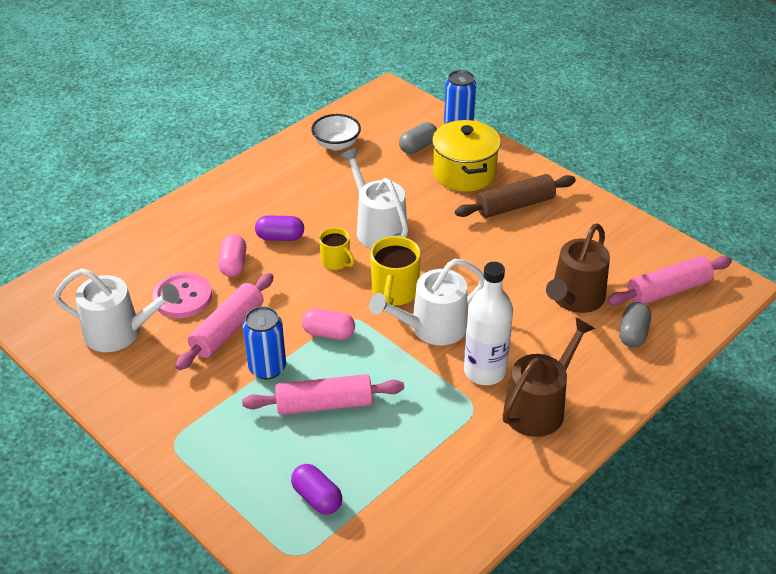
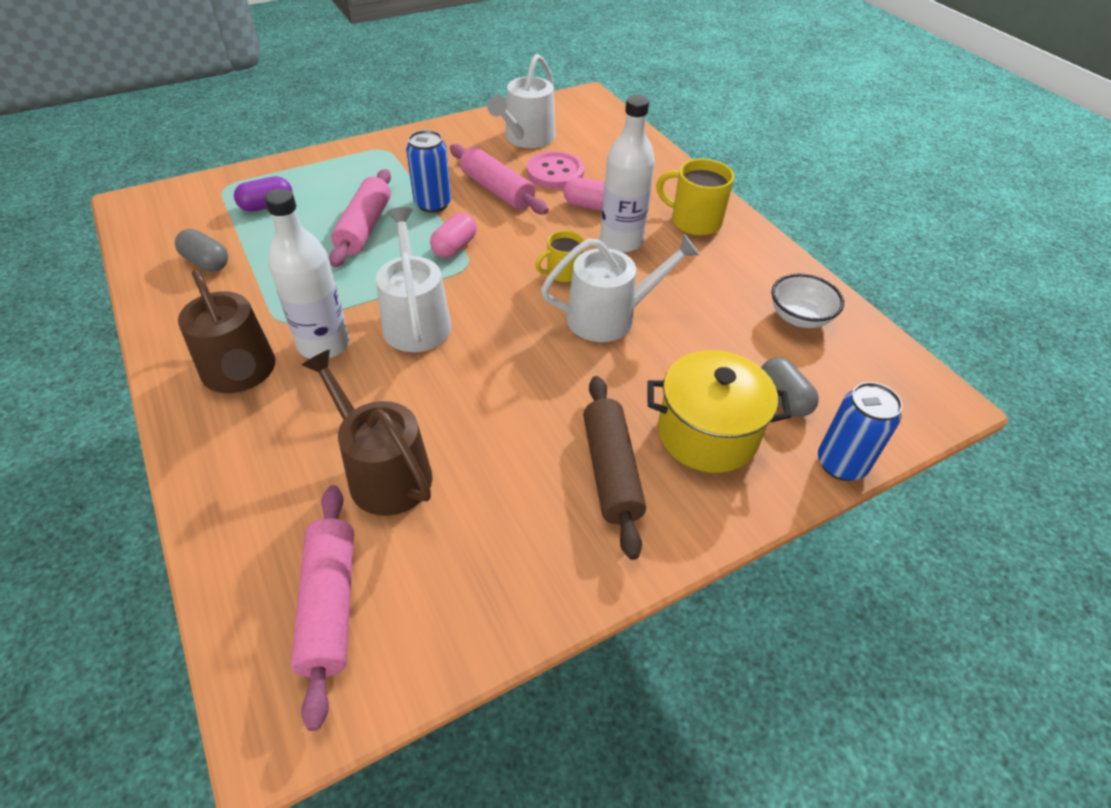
camera: 105 degrees right, 5 degrees up
(280, 237) = (621, 241): purple capsule -> white bottle
(394, 292) = (489, 305): yellow mug -> yellow mug (694, 221)
(633, 333) = (279, 515): grey capsule -> grey capsule (206, 262)

